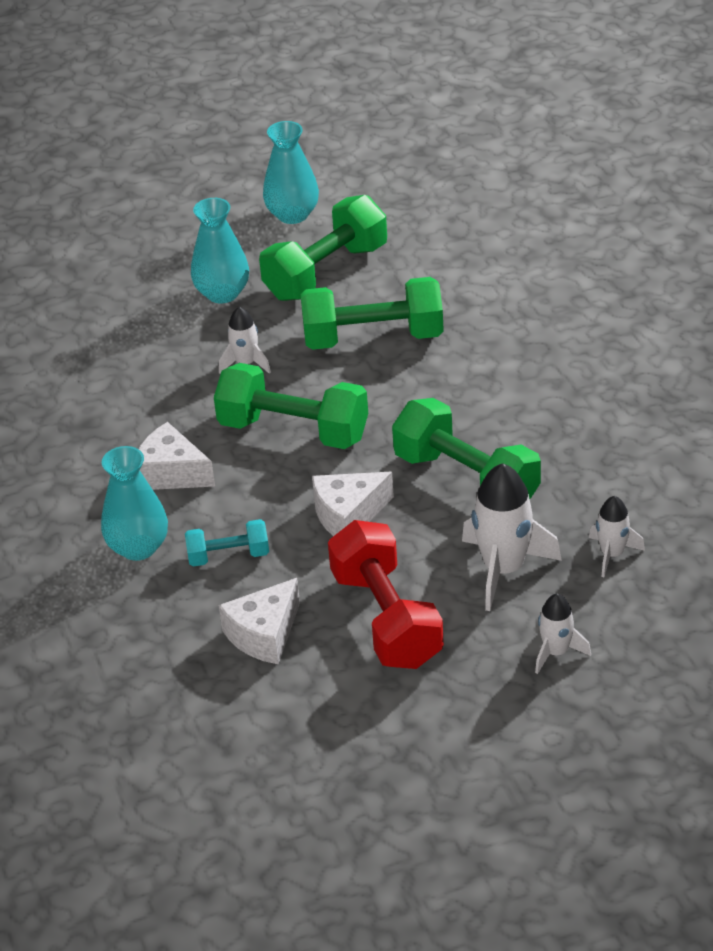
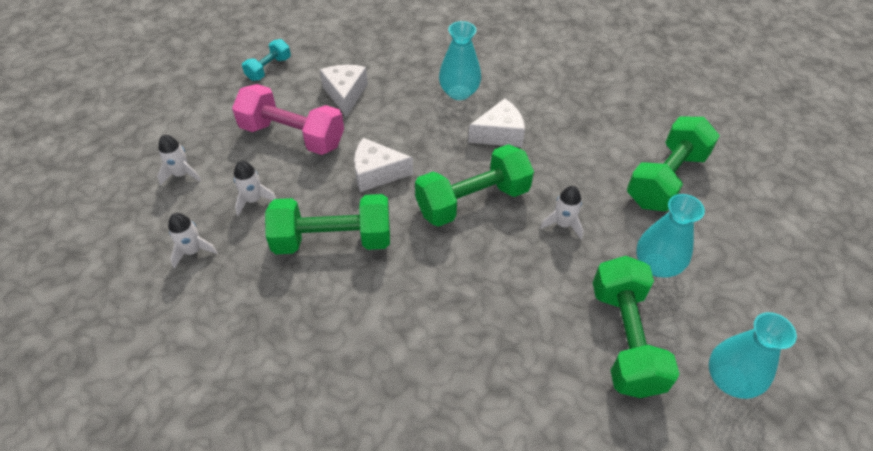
camera: 130 degrees right, 10 degrees up
(228, 556) = (410, 115): turquoise dumbbell -> turquoise dumbbell (269, 69)
(348, 515) = (376, 173): white cheese -> white cheese turned 105 degrees counterclockwise
(373, 338) = (516, 304): green dumbbell -> green dumbbell (665, 179)
(386, 619) = (292, 136): red dumbbell -> pink dumbbell
(504, 569) = (253, 200): white rocket -> white rocket, size x0.56

